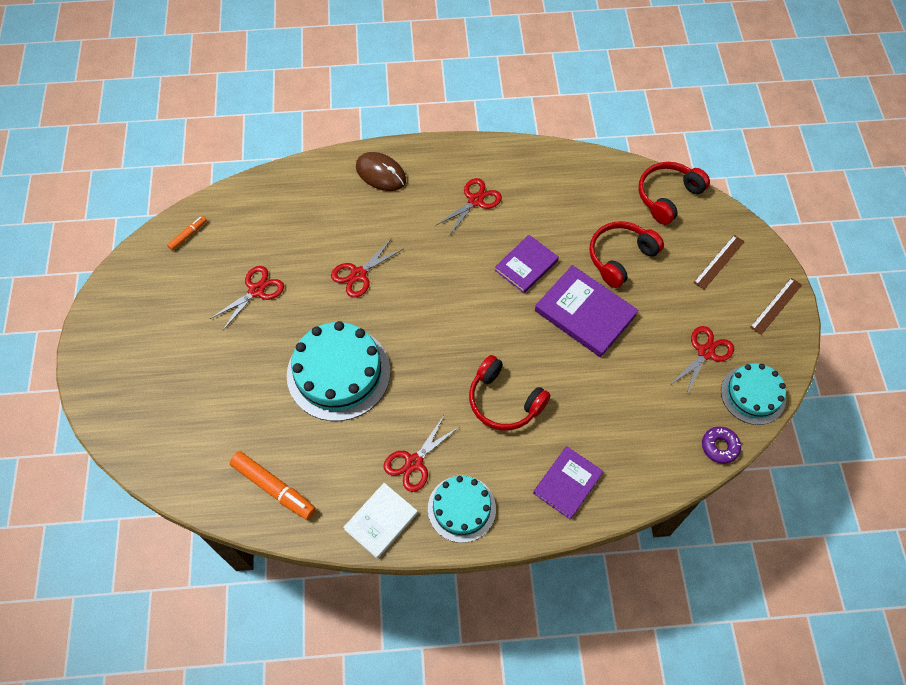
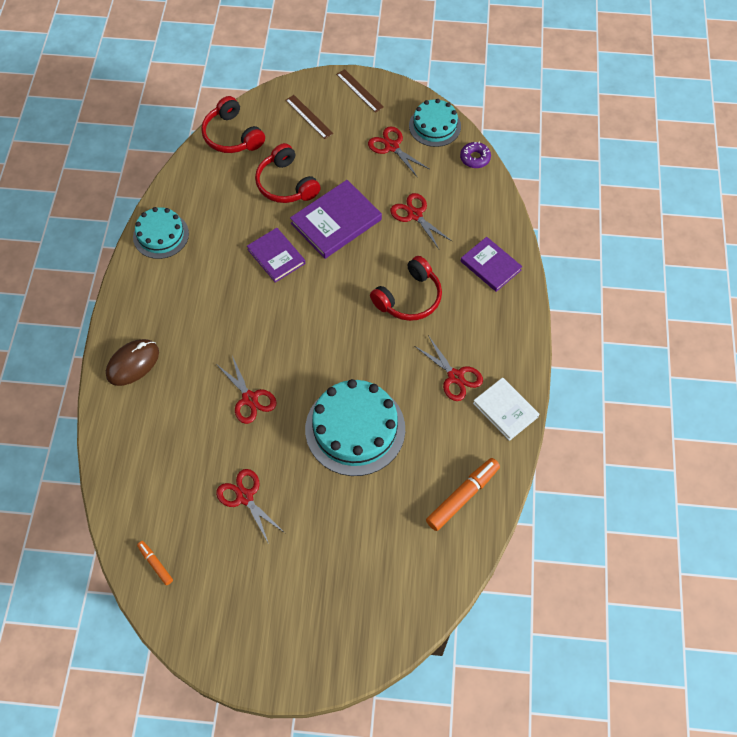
camera: 80 degrees left, 0 degrees up
(461, 508) = (502, 346): turquoise cake -> turquoise cake (161, 235)
(475, 201) = (192, 285): red scissors -> red scissors (415, 215)

